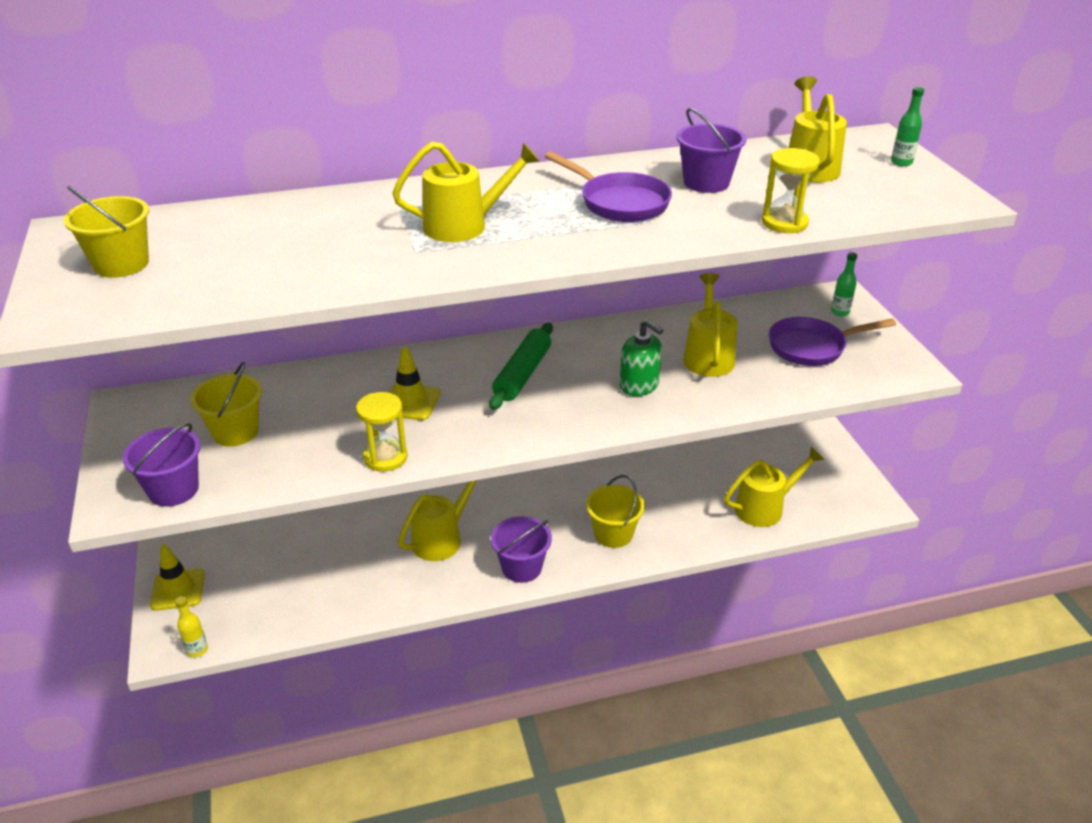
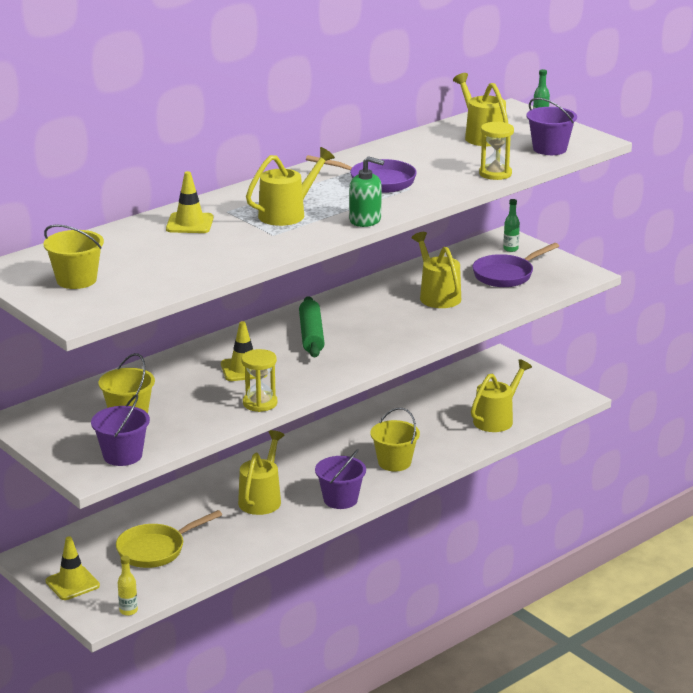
camera: 25 degrees left, 10 degrees down
(289, 572) = (156, 550): none -> yellow pan
(339, 214) = (189, 223): none -> yellow traffic cone
(639, 385) = (403, 323): green soap dispenser -> green soap dispenser (365, 220)
(706, 183) = (422, 159): purple bucket -> purple bucket (549, 149)

